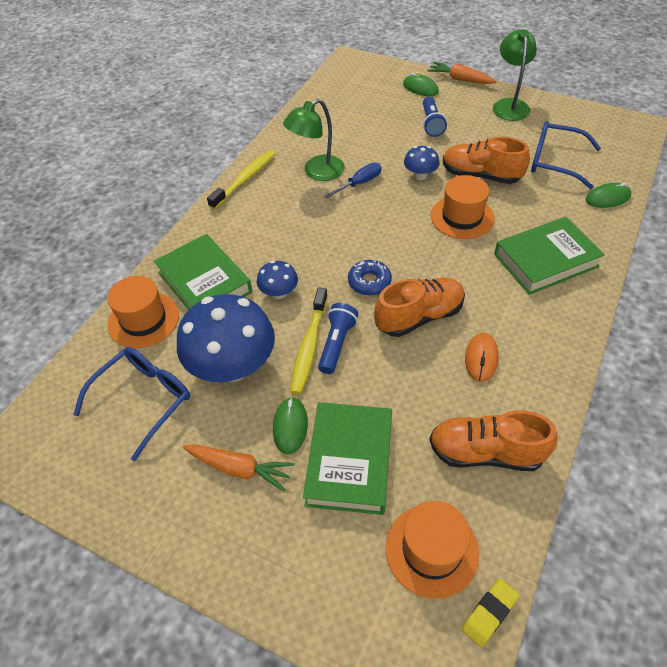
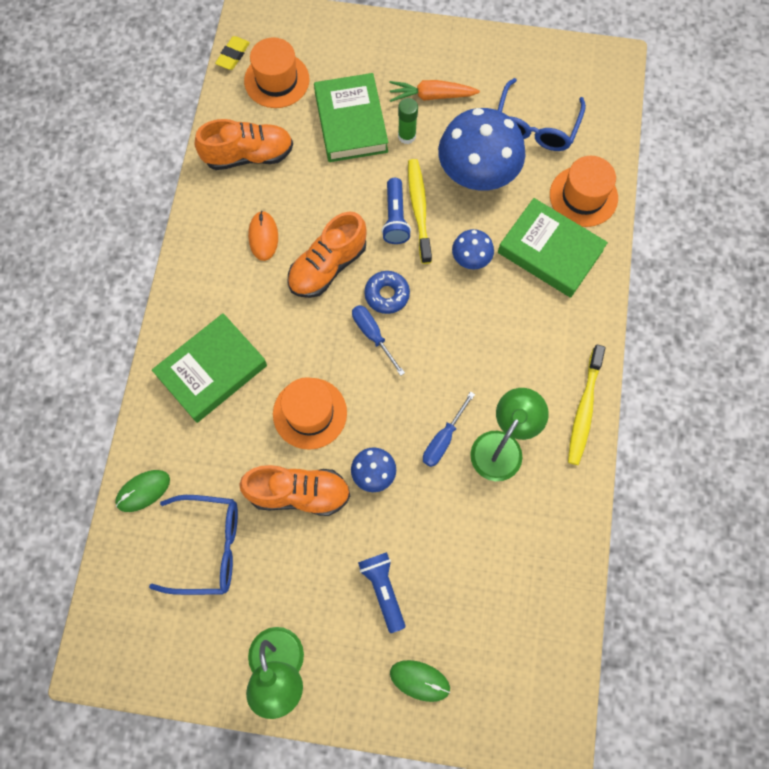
camera: 160 degrees right, 20 degrees up
(290, 426) = (407, 136): green mouse -> green glue stick
(393, 256) = (372, 335): none -> blue screwdriver
(460, 79) = (364, 723): orange carrot -> none

